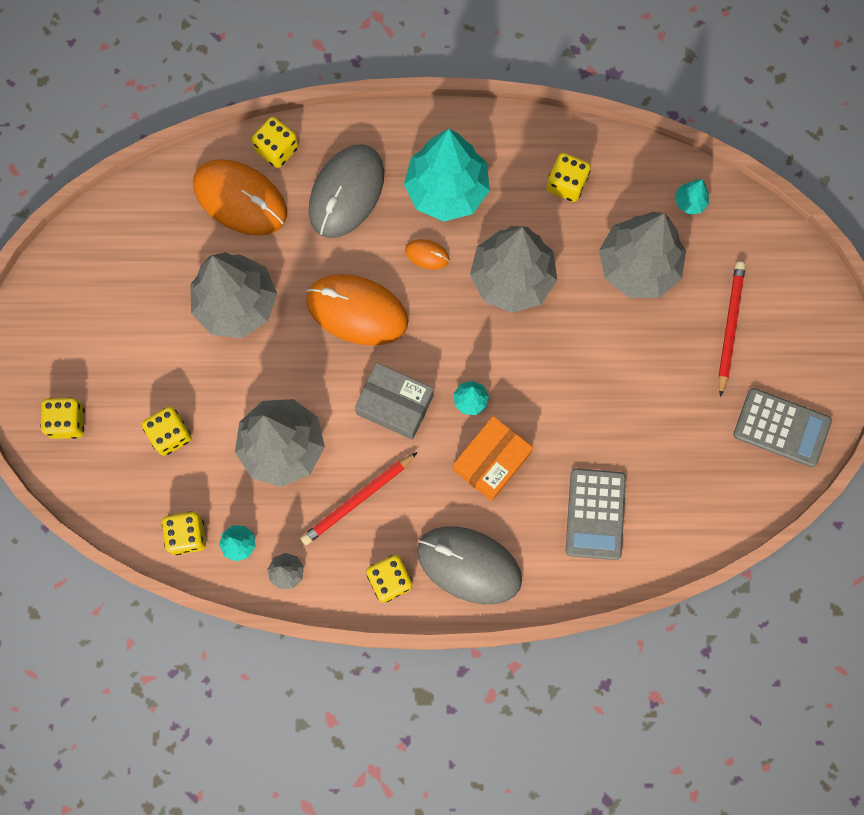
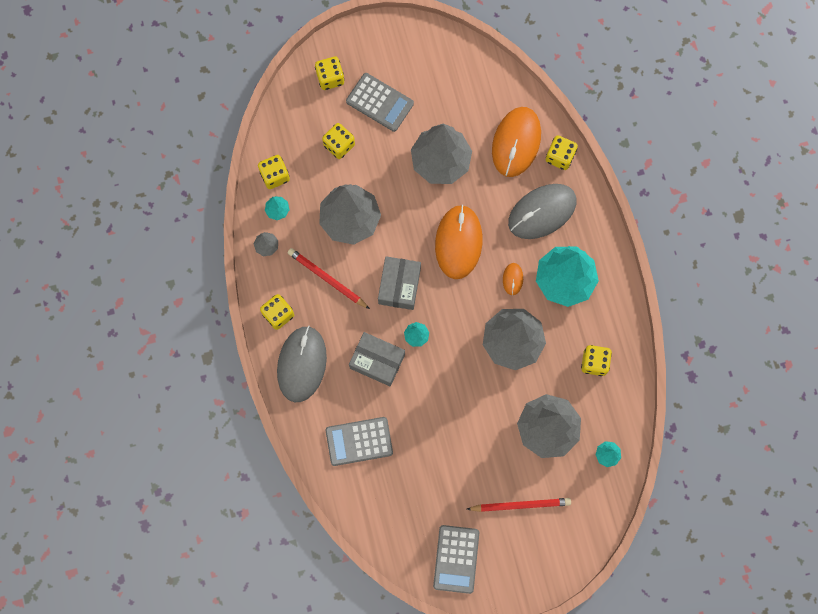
camera: 75 degrees right, 0 degrees up
(126, 363) = (379, 102): none -> grey calculator
(346, 193) = (542, 212): grey mouse -> grey mouse turned 45 degrees counterclockwise
(491, 461) = (377, 361): orange box -> grey box

